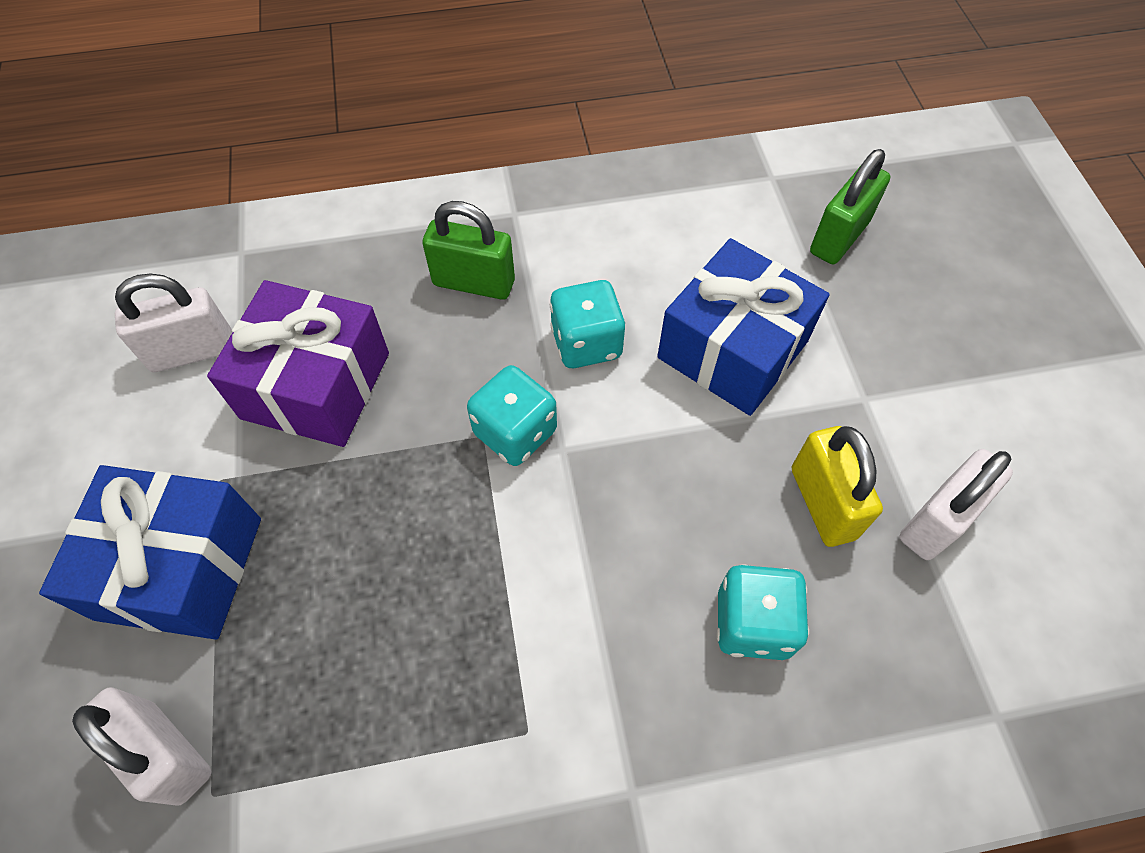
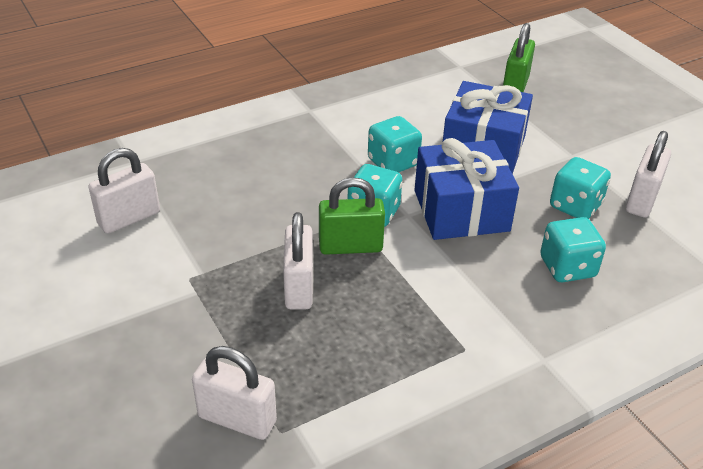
camera: 20 degrees left, 20 degrees down
(180, 568) = (188, 327): blue gift -> blue gift (461, 210)
(316, 385) = (228, 217): purple gift -> none
(351, 541) = (299, 287): none -> white padlock
(474, 283) = (303, 148): green padlock -> green padlock (350, 247)
(822, 503) = (575, 206): yellow padlock -> turquoise dice

